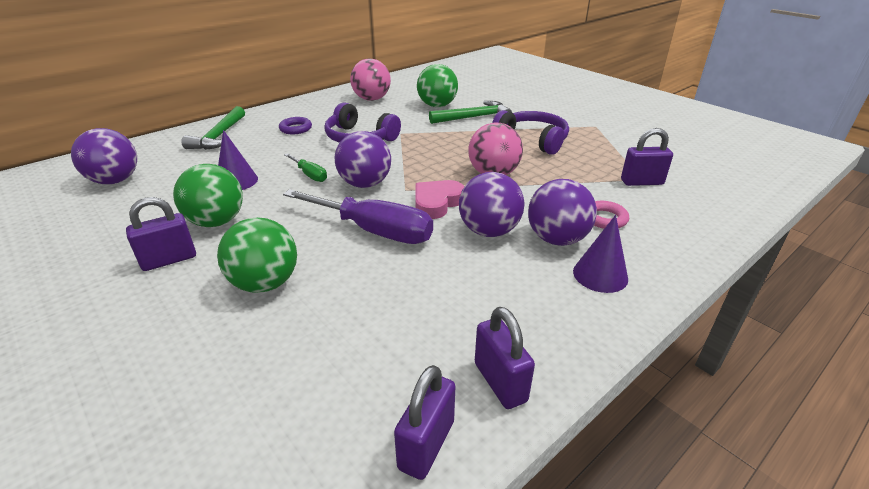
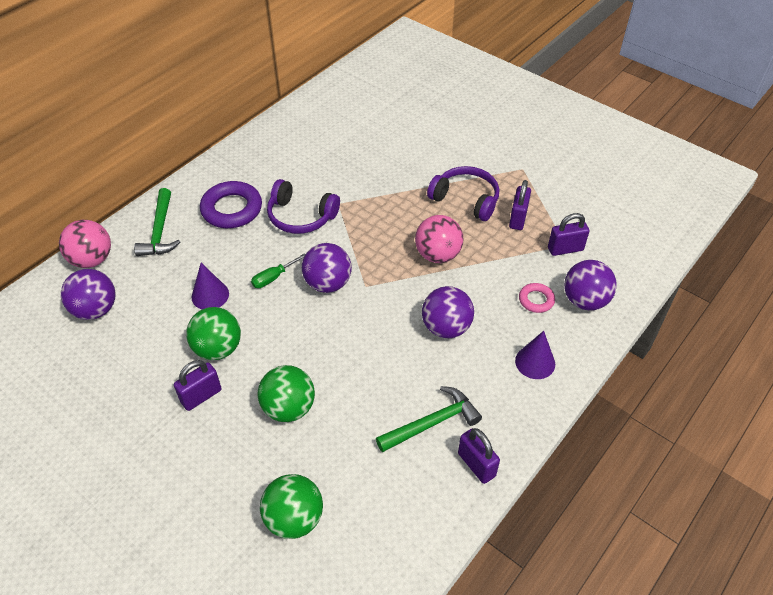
camera: 10 degrees left, 15 degrees up
(295, 129) = (232, 209): purple ring -> purple ring, size x1.88
(310, 175) = (273, 277): green screwdriver -> green screwdriver turned 105 degrees clockwise
(372, 99) = (291, 147): pink ball -> pink ball (92, 260)
(374, 231) = (353, 340): purple screwdriver -> none
(426, 445) = (440, 514): purple padlock -> purple padlock (518, 218)
(437, 105) = (362, 151): green ball -> green ball (294, 518)
(437, 203) = (397, 299): pink heart -> none
(473, 117) = (404, 168): green hammer -> green hammer (432, 423)
(557, 239) = (500, 329): purple ball -> purple ball (585, 300)

